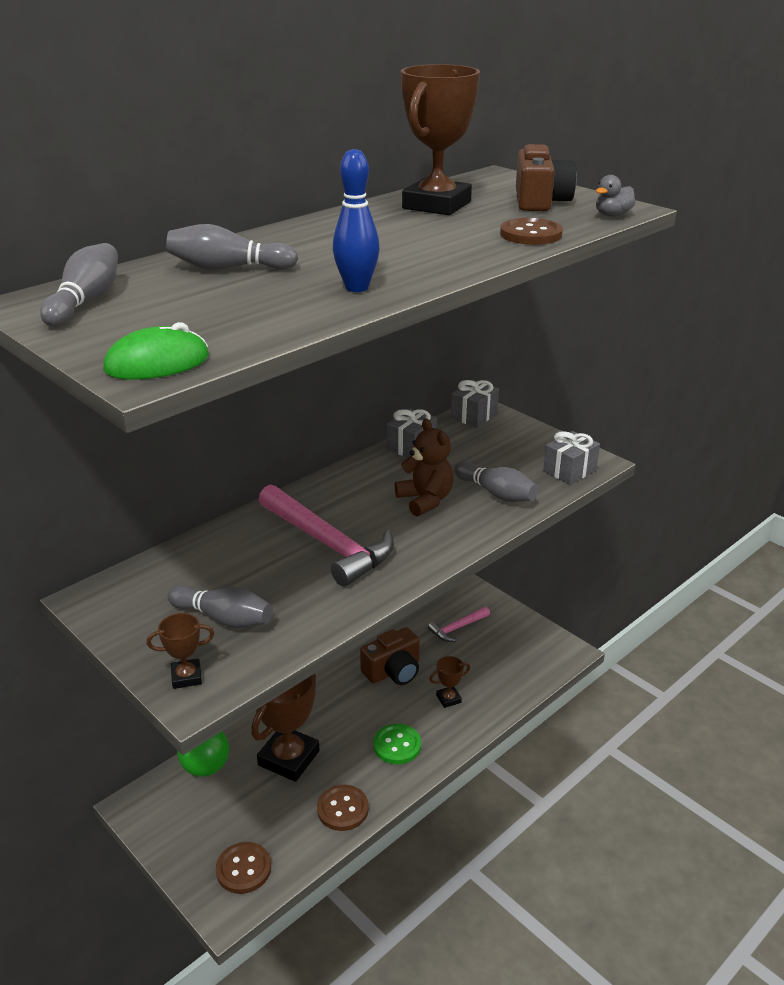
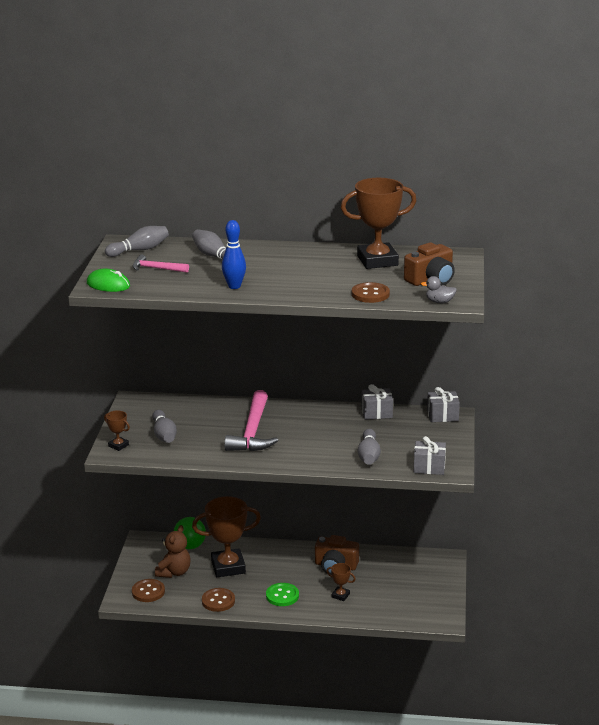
camera: 50 degrees right, 5 degrees down
(425, 500) = (330, 439): brown teddy bear -> brown teddy bear (174, 572)
(457, 628) = (404, 570): pink hammer -> pink hammer (156, 268)

